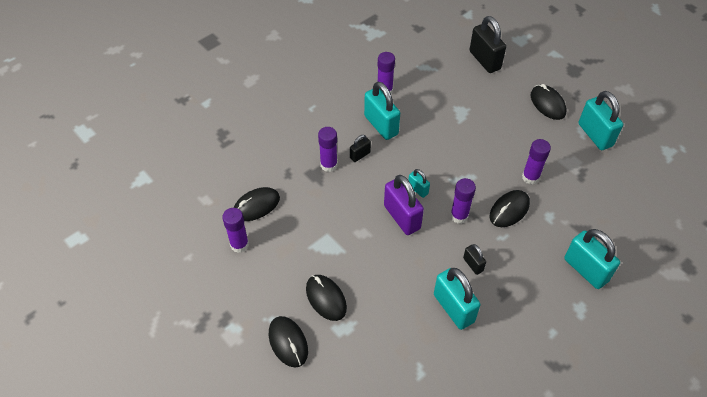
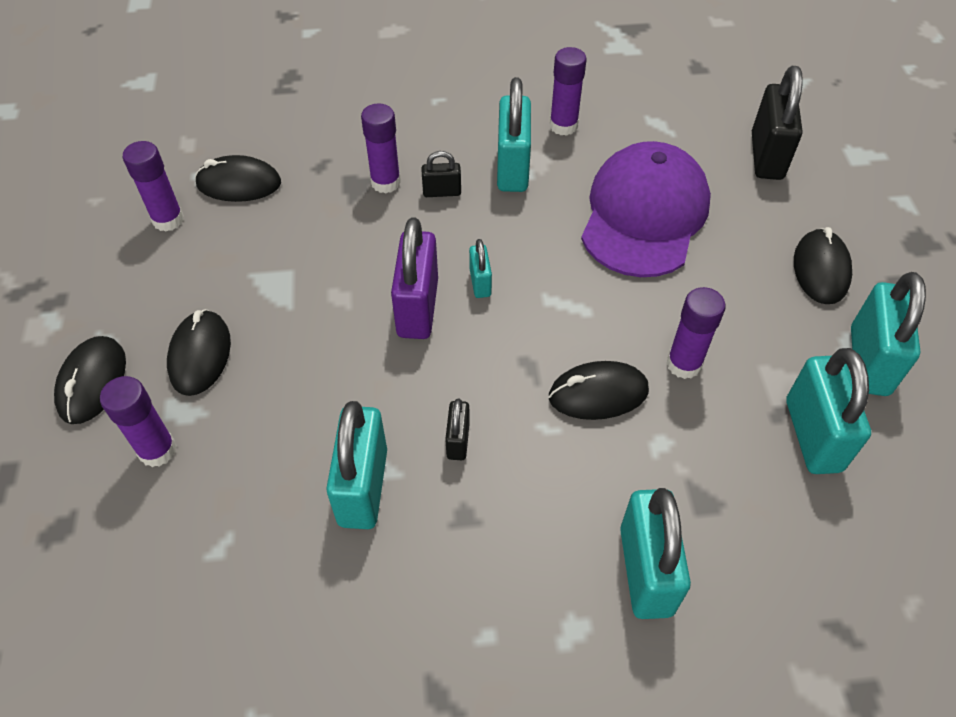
camera: 35 degrees right, 0 degrees up
(458, 117) = (644, 215): none -> purple cap
(459, 216) = (507, 355): purple glue stick -> purple glue stick (157, 450)
(599, 178) = (812, 435): none -> turquoise padlock

